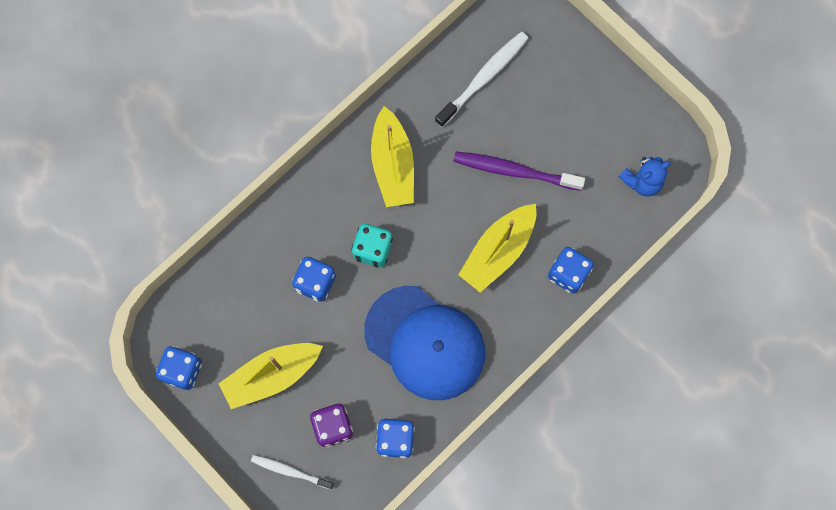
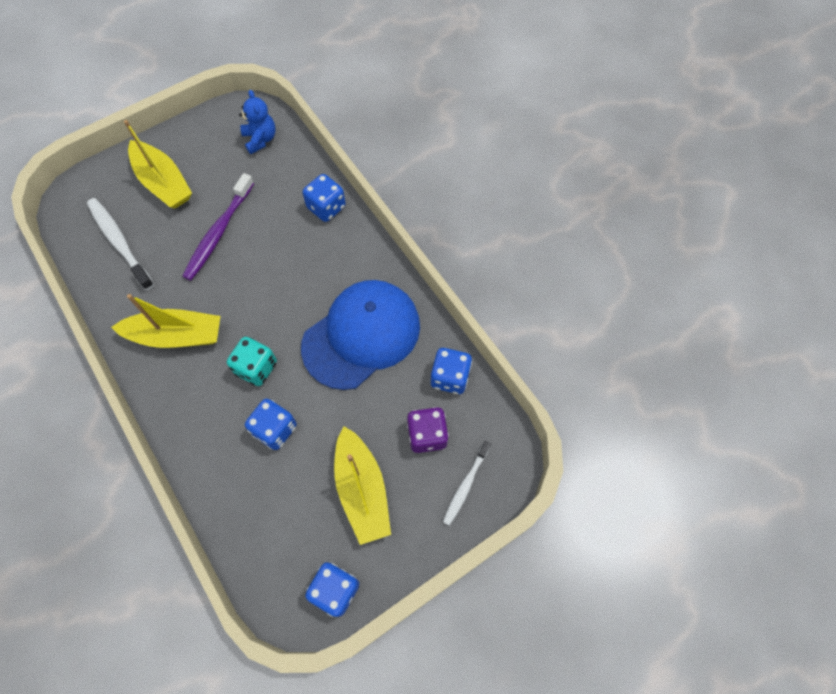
camera: 80 degrees left, 10 degrees down
(498, 251) = (290, 258): yellow boat -> yellow boat (163, 183)

